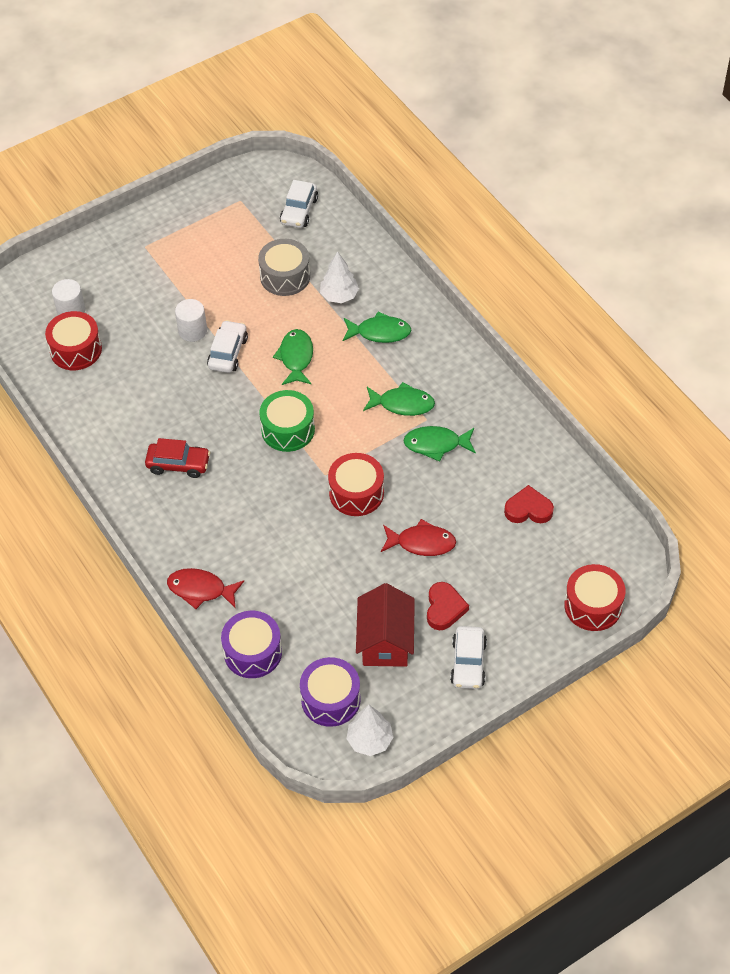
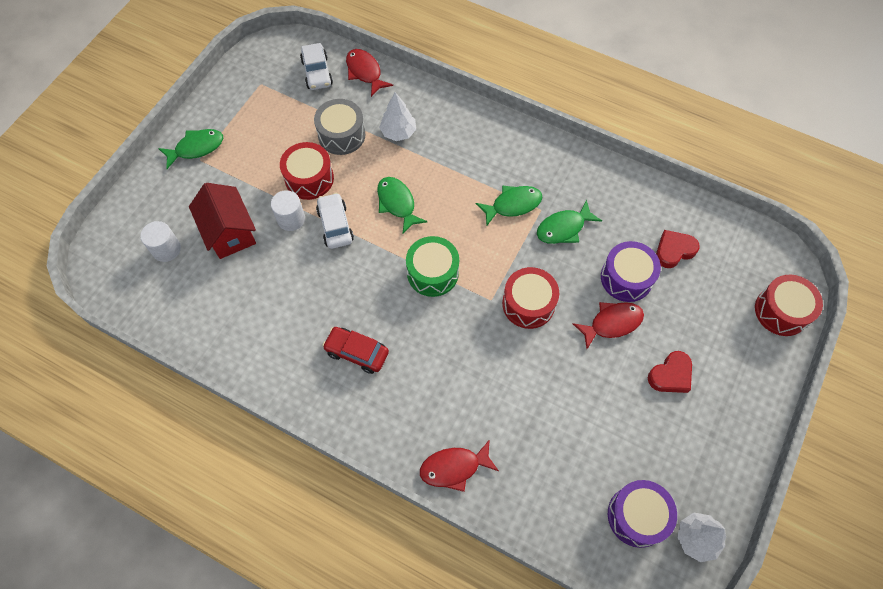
camera: 30 degrees left, 10 degrees up
(76, 350) = (193, 285): red drum -> red drum (309, 178)
(178, 464) = (357, 352): red car -> red car turned 135 degrees counterclockwise
(253, 652) = (540, 506): purple drum -> purple drum (626, 278)
(344, 228) = (365, 72): none -> red fish
(379, 332) = (453, 150): green fish -> green fish (196, 148)
(385, 641) = (644, 432): red house -> red house (229, 232)
(444, 608) = (671, 375): red heart -> red heart turned 75 degrees clockwise
(468, 663) = (724, 416): white car -> none

